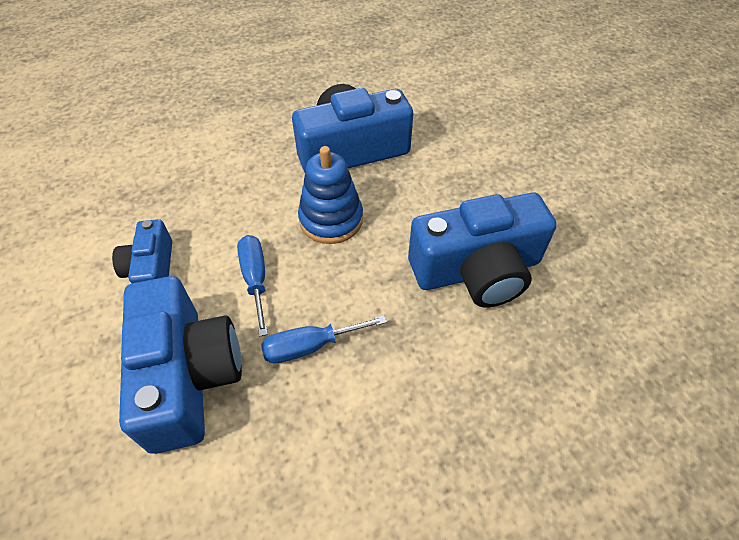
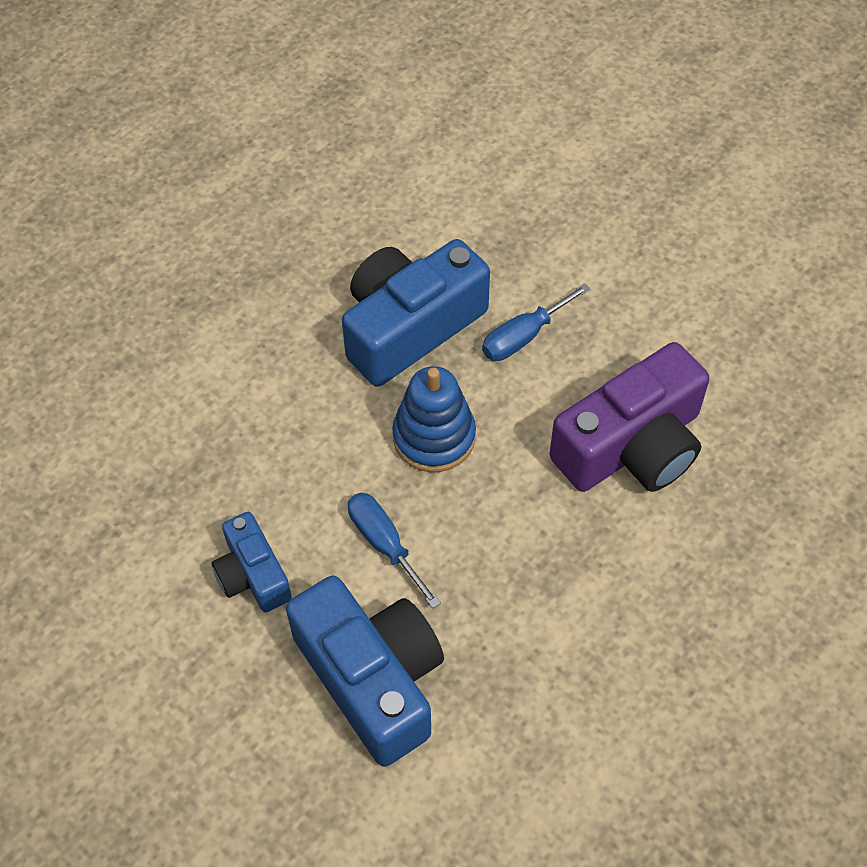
camera: 20 degrees left, 5 degrees up
(310, 346) = (488, 599): blue screwdriver -> blue screwdriver (523, 336)
(477, 270) = (632, 446): blue camera -> purple camera

